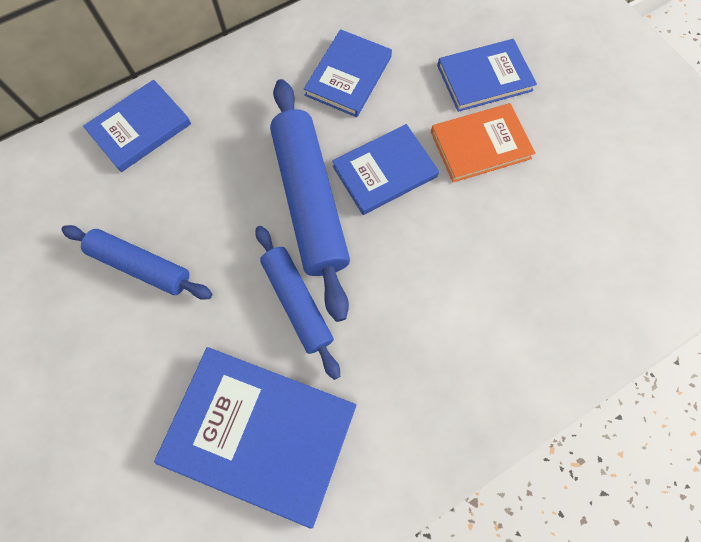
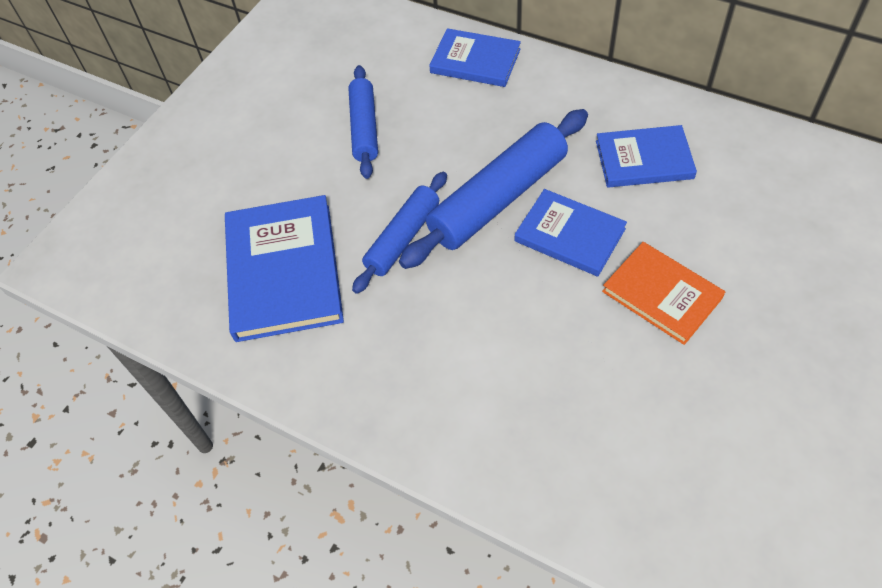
camera: 65 degrees right, 15 degrees down
(484, 78) = (742, 262): blue book -> none

